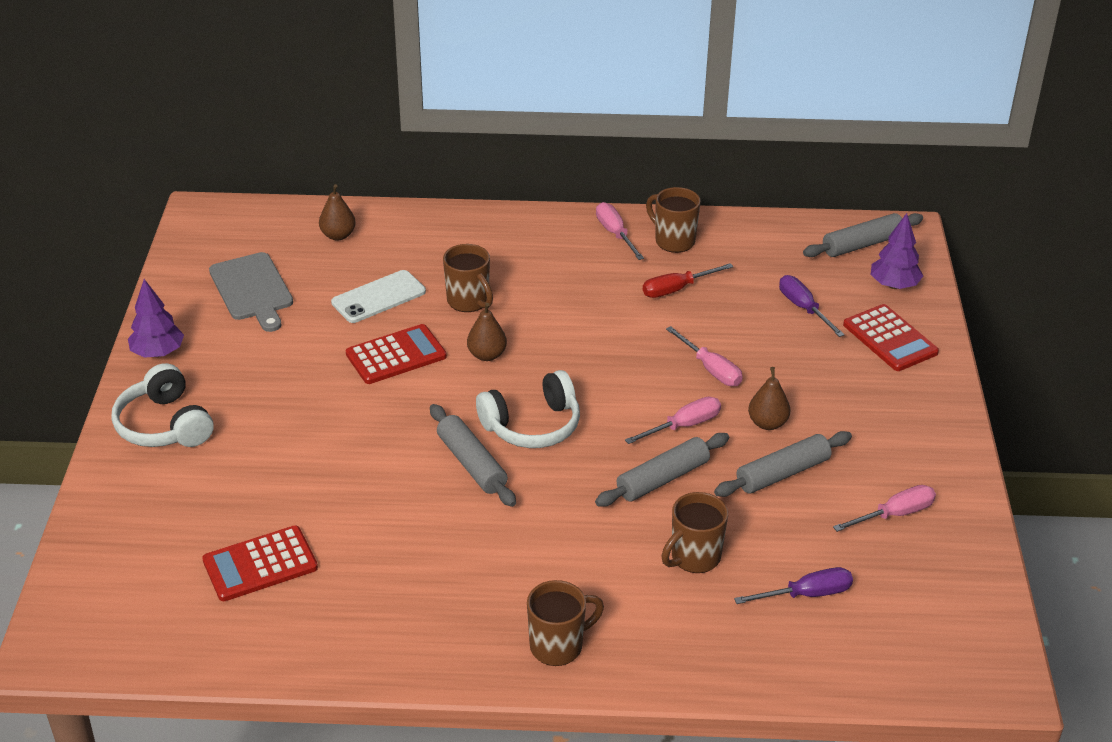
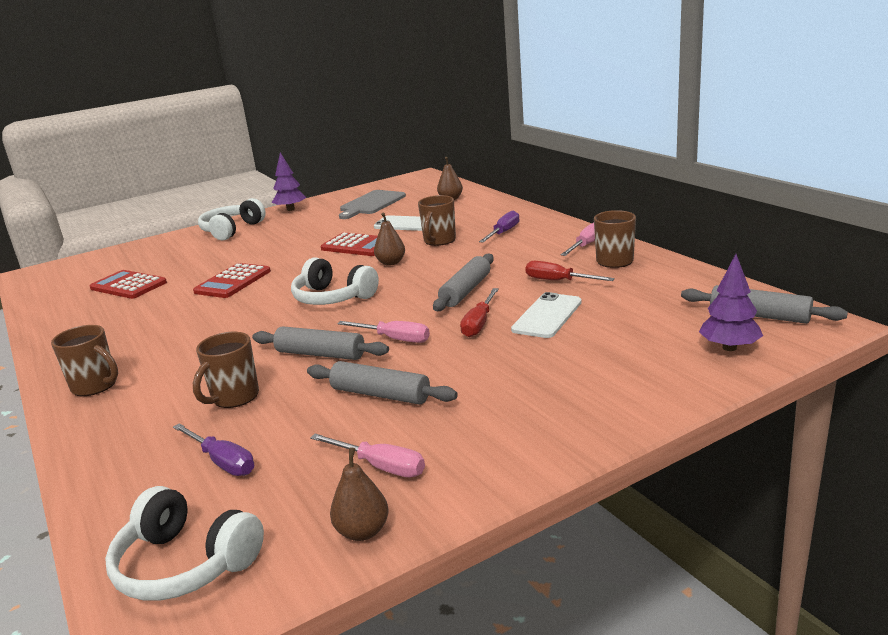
camera: 60 degrees right, 15 degrees down
(472, 464) = (272, 297): grey rolling pin -> grey rolling pin (466, 291)
(694, 557) = (234, 397): brown mug -> brown mug turned 75 degrees counterclockwise
(710, 369) = (479, 323): pink screwdriver -> red screwdriver
(741, 330) = (547, 316): none -> white phone
(767, 423) = (440, 366): brown pear -> brown pear (362, 531)
(803, 308) = (619, 326): purple screwdriver -> purple screwdriver (503, 233)
(890, 339) = (645, 373): red calculator -> red calculator (233, 282)
(936, 649) = (185, 564): none -> white headphones

